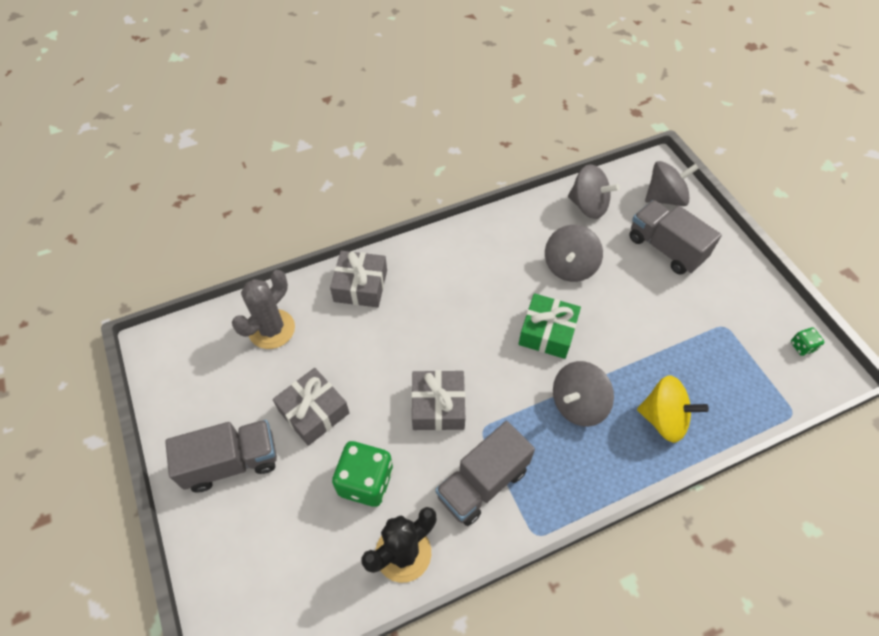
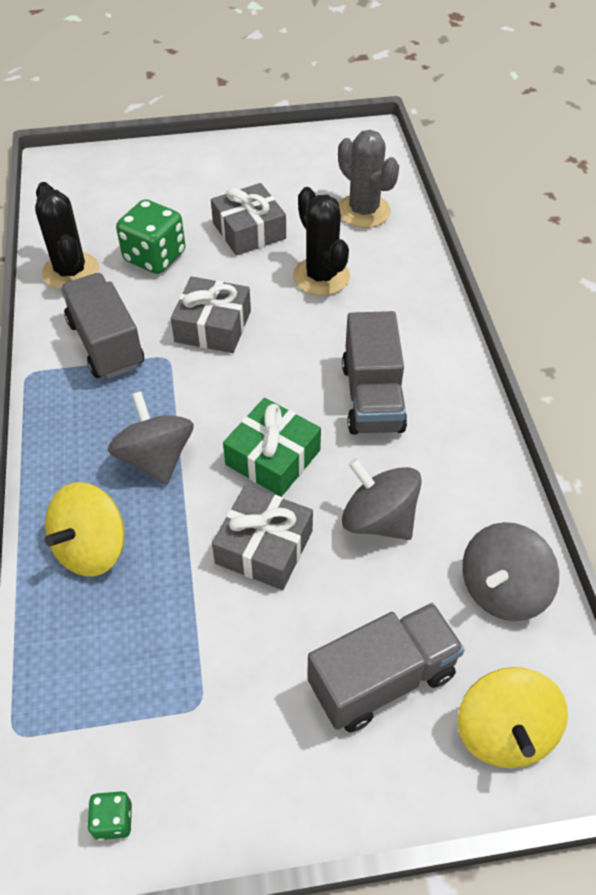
camera: 105 degrees right, 5 degrees down
(232, 462) = (219, 174): grey truck -> grey truck (372, 397)
(360, 286) = (404, 288): grey gift -> grey gift (264, 547)
(361, 343) = (321, 276): none -> black cactus
(665, 198) = (503, 732): grey spinning top -> yellow spinning top

